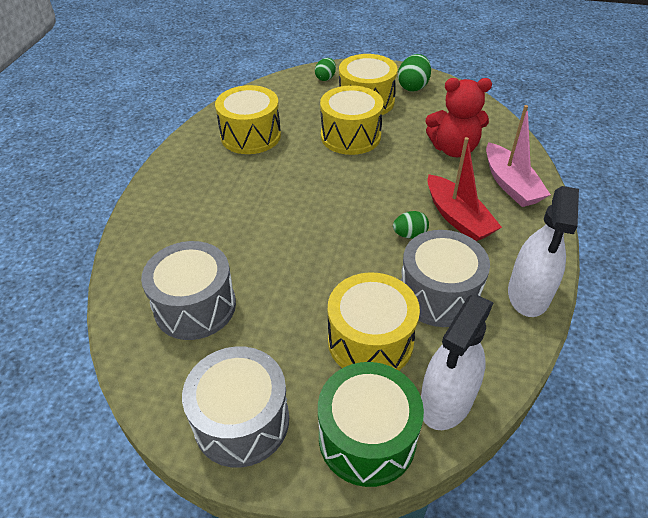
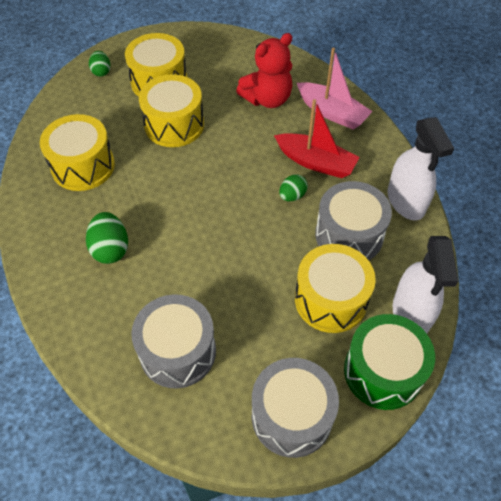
camera: 35 degrees left, 10 degrees up
(413, 87) = (188, 48): green egg -> green egg (110, 249)

